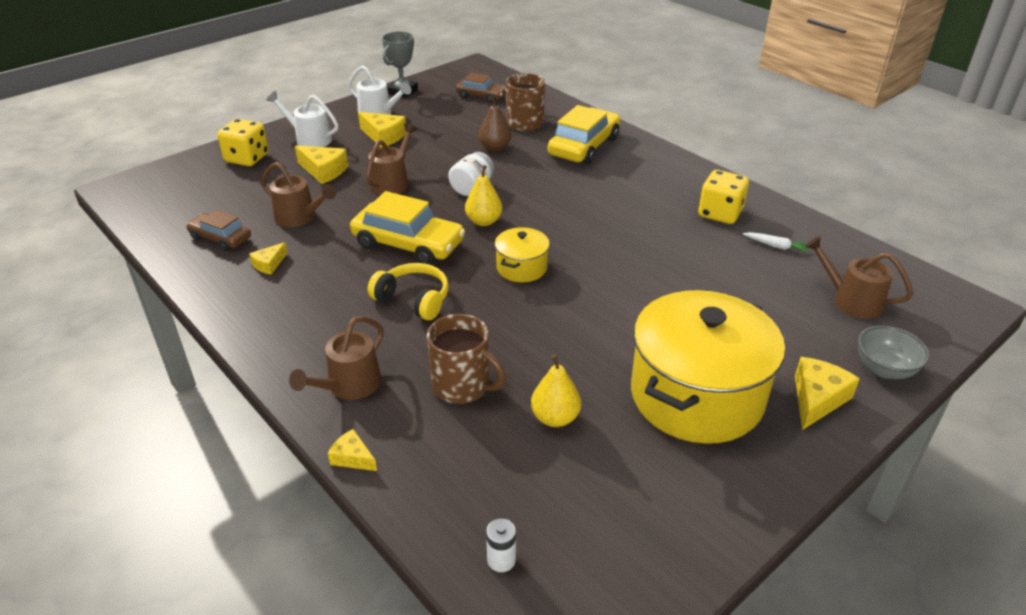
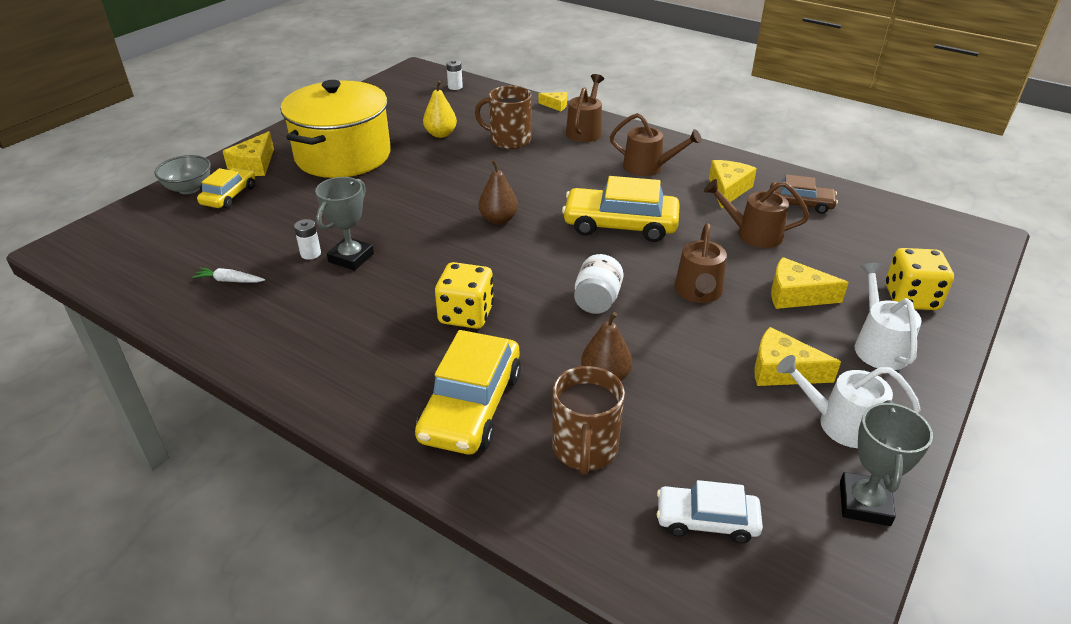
camera: 165 degrees right, 0 degrees up
(269, 264) = (728, 190): yellow cheese -> yellow cheese, size x1.68
(309, 139) = (878, 346): white watering can -> white watering can turned 105 degrees counterclockwise
(413, 299) = (580, 182): yellow headphones -> none
(481, 96) = (706, 520): brown car -> white car
(484, 221) = (559, 260): yellow pear -> none
(521, 268) = (498, 219): yellow pot -> brown pear
(669, 250) = (351, 258): none -> grey trophy
(708, 260) = (310, 254): none -> white battery
(720, 213) = (282, 314): yellow dice -> yellow dice (466, 314)
(826, 348) = (229, 195): none -> yellow car
(851, 300) = (181, 236): brown watering can -> brown watering can (648, 167)

